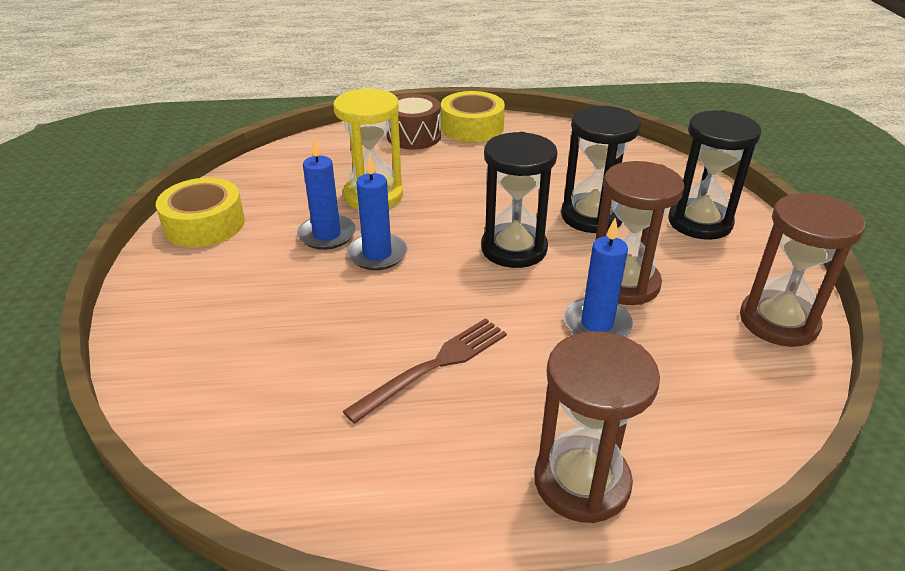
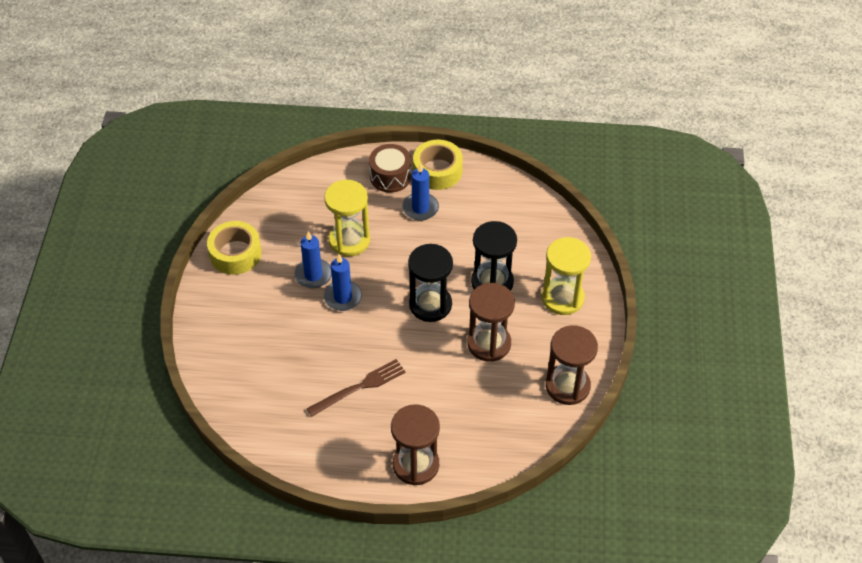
camera: 10 degrees right, 15 degrees up
(597, 324) = (460, 372): blue candle -> blue candle (420, 208)
(699, 222) = (562, 298): black hourglass -> yellow hourglass

